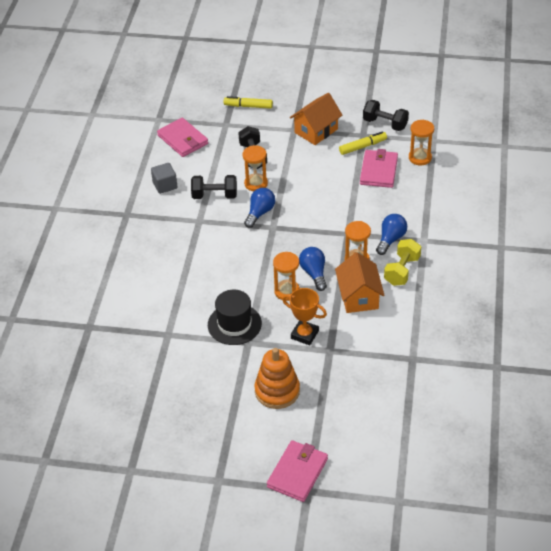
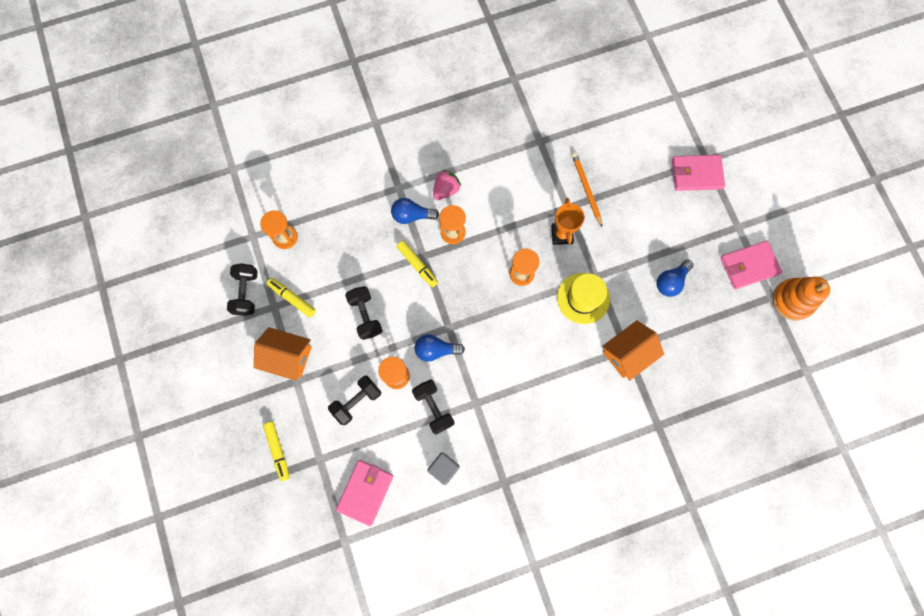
camera: 120 degrees left, 30 degrees up
(234, 324) = (583, 298): black hat -> yellow hat
(277, 391) = (631, 227): orange stacking toy -> orange stacking toy (792, 300)
(314, 273) = (488, 261): blue light bulb -> blue light bulb (671, 281)
(319, 182) = (365, 315): none -> black dumbbell
(339, 373) = (586, 189): none -> orange pencil
(341, 227) = (417, 265): none -> yellow marker
(359, 297) = (495, 211): orange house -> orange house (627, 353)
(378, 171) = (322, 267): pink wallet -> pink wallet (749, 266)
(402, 271) = (446, 190): yellow dumbbell -> pink strawberry

